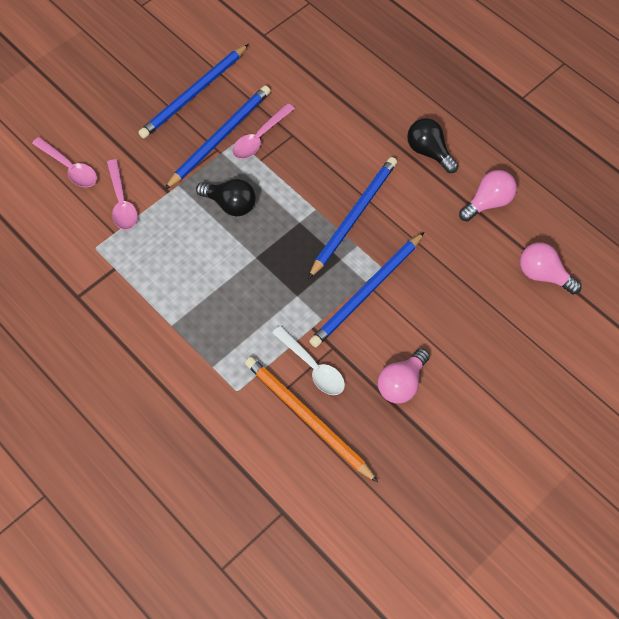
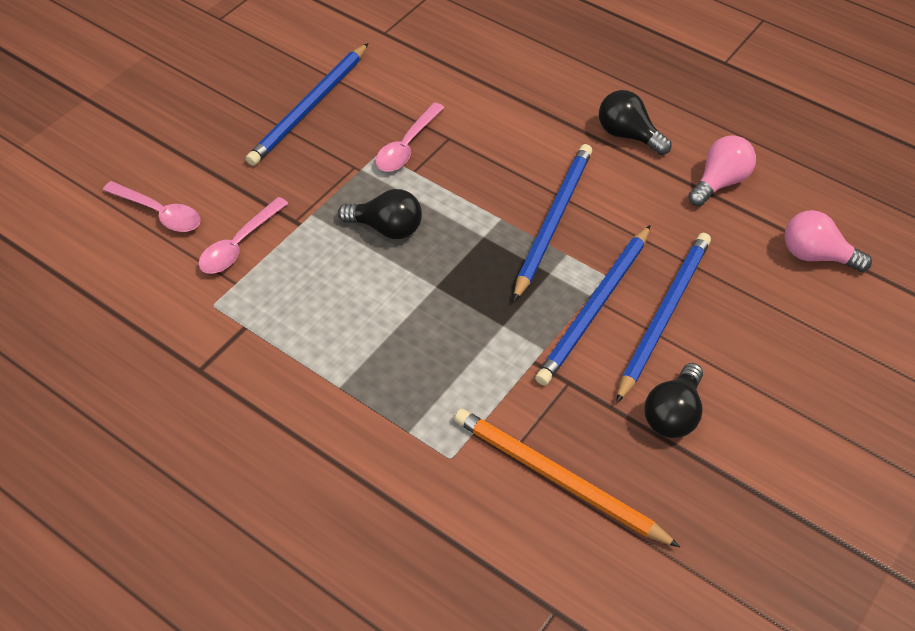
camera: 10 degrees left, 10 degrees down
(122, 202) = (239, 245): pink spoon -> pink spoon turned 60 degrees clockwise
(220, 138) = (355, 153): blue pencil -> blue pencil (664, 315)
(313, 367) = (547, 411): white spoon -> none
(401, 383) = (673, 414): pink light bulb -> black light bulb

